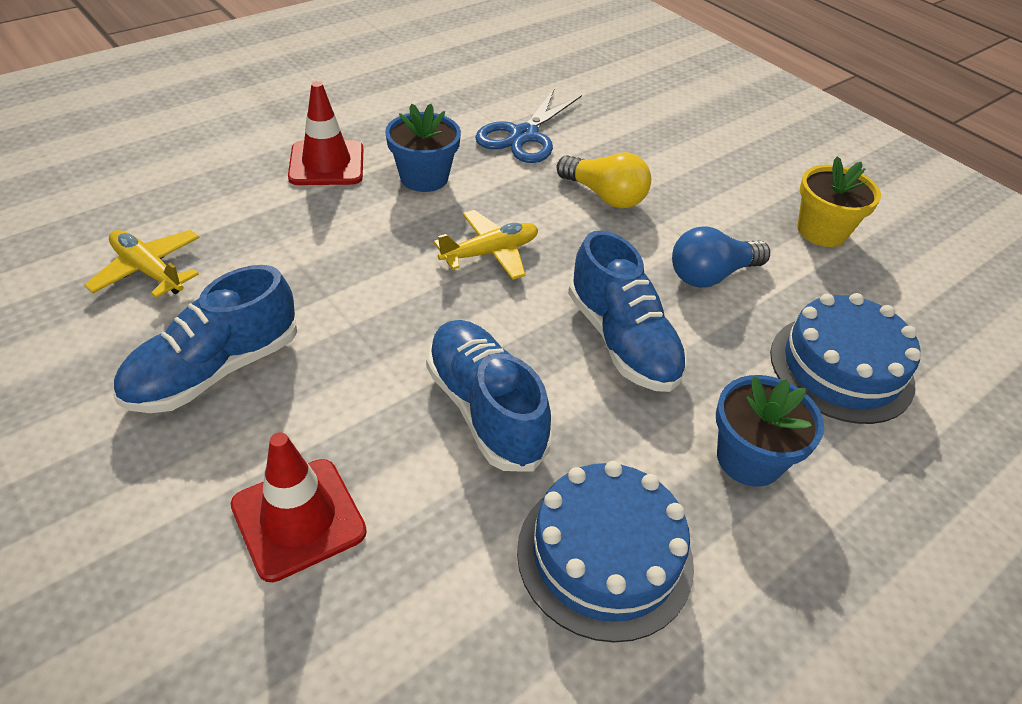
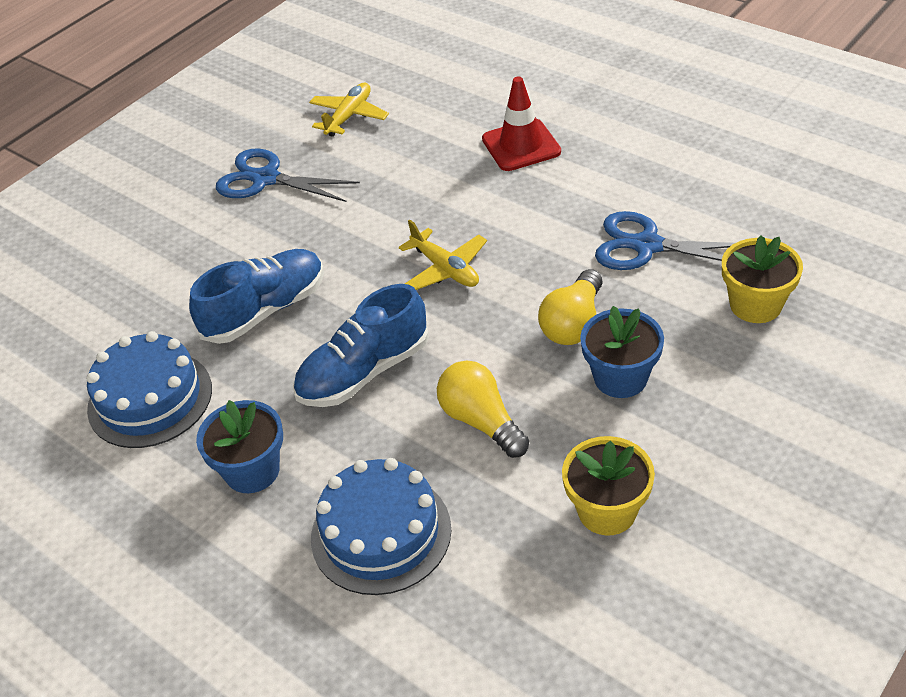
camera: 85 degrees right, 0 degrees up
(214, 370) = (266, 179): blue shoe -> blue scissors
(298, 518) = (157, 254): red traffic cone -> none
(424, 178) = (533, 203): blue flower pot -> blue flower pot (620, 378)
(619, 110) = (755, 305): none -> yellow flower pot
(711, 275) = (481, 421): blue light bulb -> yellow light bulb

